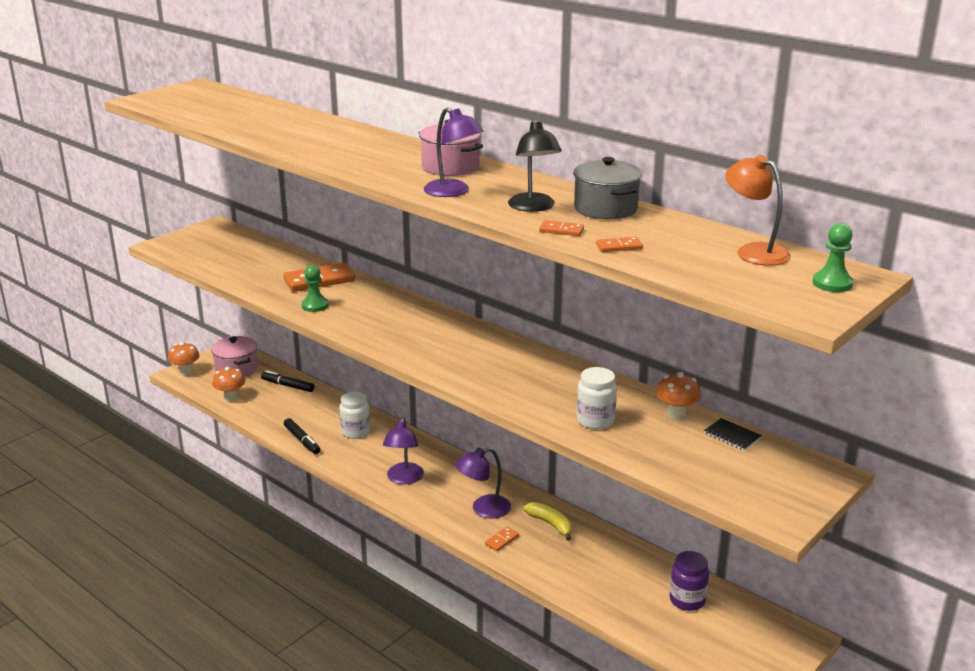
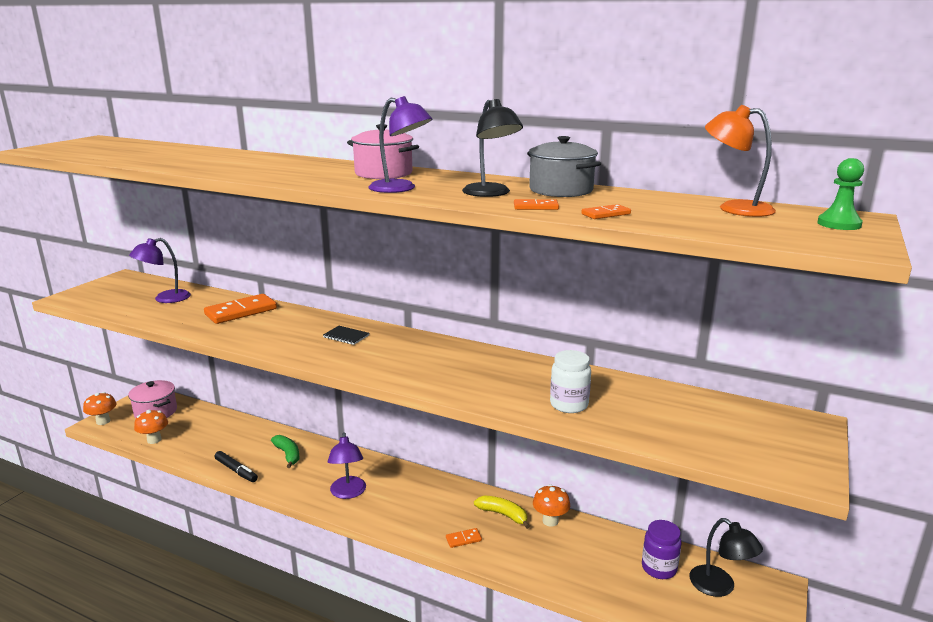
camera: 15 degrees left, 5 degrees down
(287, 386) = (210, 421): black marker -> none
(315, 306) = (243, 334): green pawn -> none
(355, 432) = (288, 454): white jar -> green banana
(483, 509) = (434, 510): purple lamp -> purple lamp (165, 299)
(502, 540) = (463, 539): orange domino -> orange domino turned 45 degrees clockwise
(676, 415) = (639, 389): orange mushroom -> orange mushroom (550, 521)
(732, 436) = (701, 401): black notebook -> black notebook (346, 336)
(741, 627) = (719, 587): none -> black lamp

